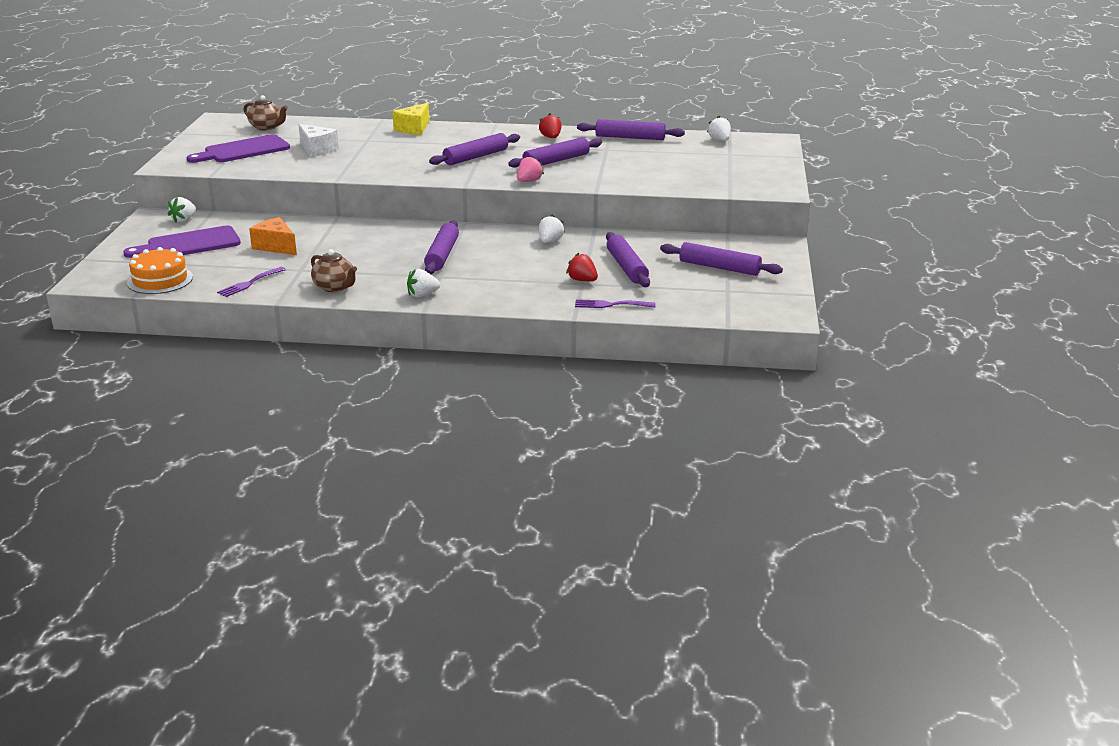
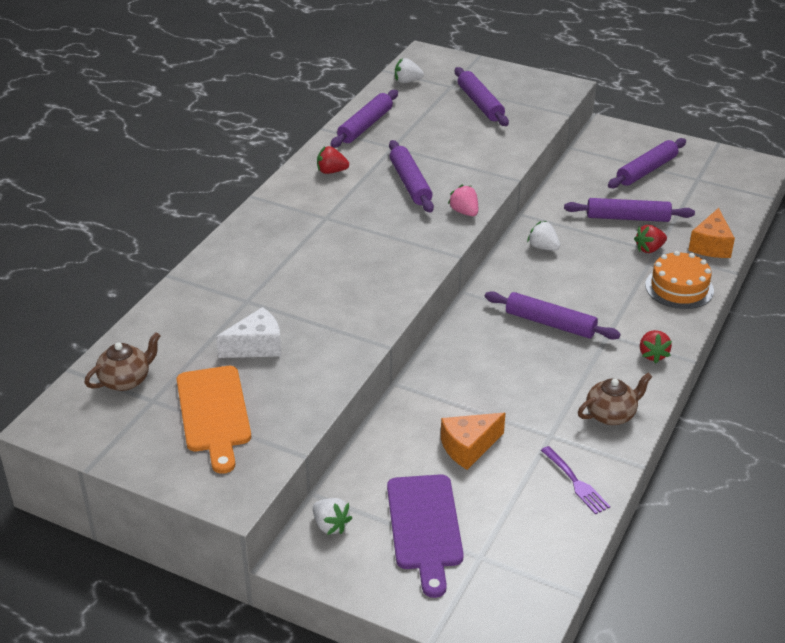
camera: 70 degrees left, 10 degrees up
(160, 280) = (536, 565): orange cake -> orange cake (679, 288)
(243, 150) = (213, 413): purple cutting board -> orange cutting board
(414, 129) = (229, 258): yellow cheese -> none
(422, 295) = (652, 355): white strawberry -> red strawberry
(476, 157) = (364, 231): purple rolling pin -> purple rolling pin (480, 103)
(610, 305) = (711, 245): purple fork -> orange cheese

